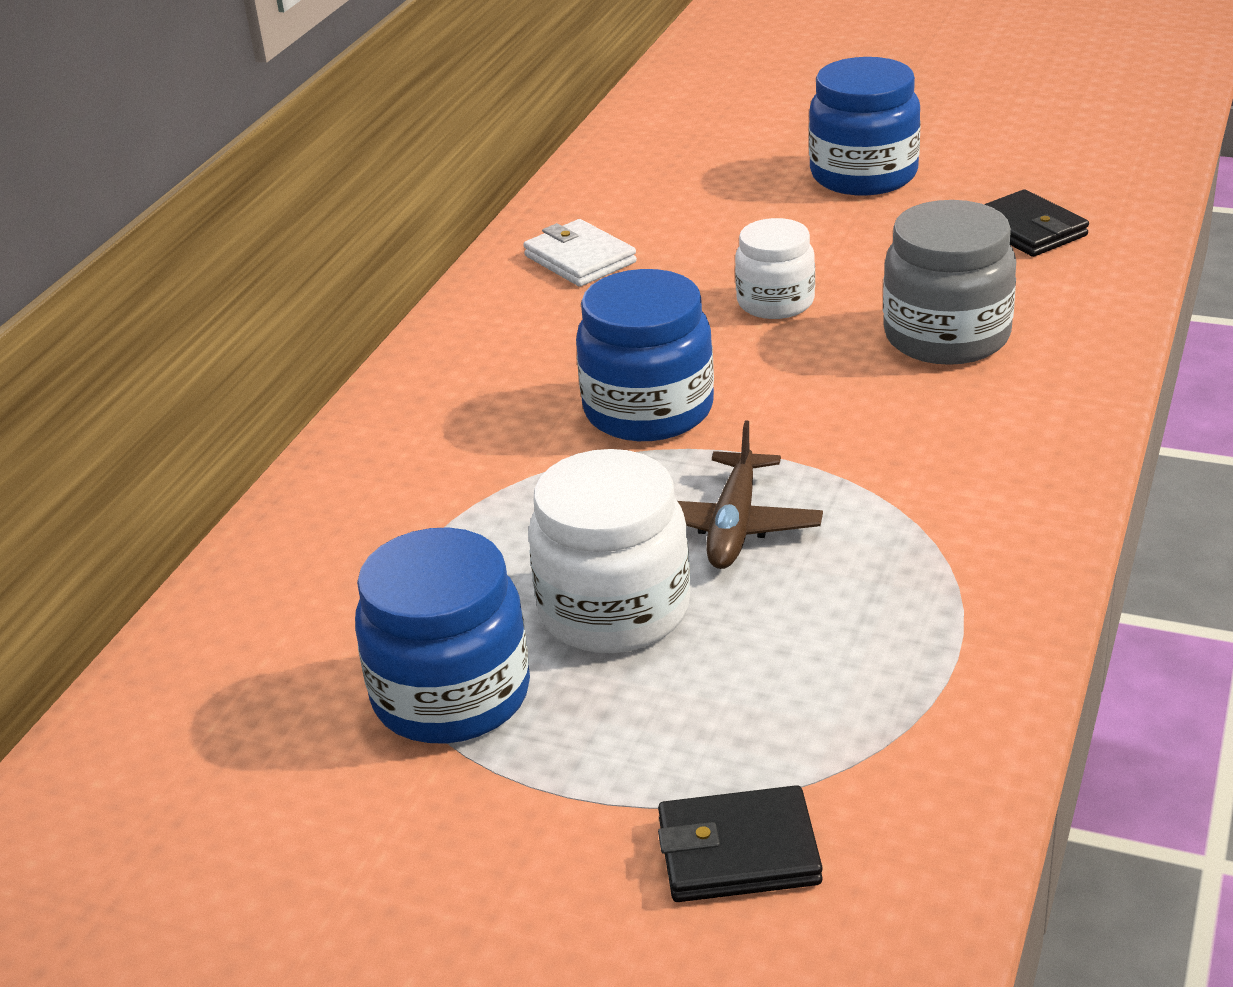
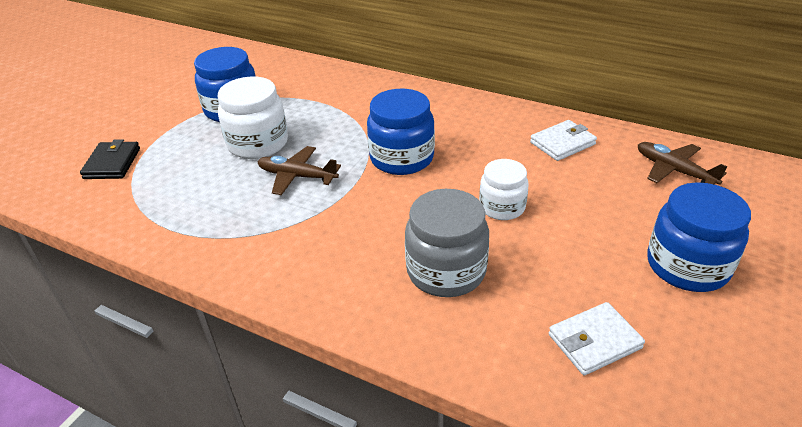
camera: 95 degrees right, 5 degrees up
(647, 177) = (674, 170): none -> brown plane
(1028, 230) = (594, 341): black wallet -> white wallet

